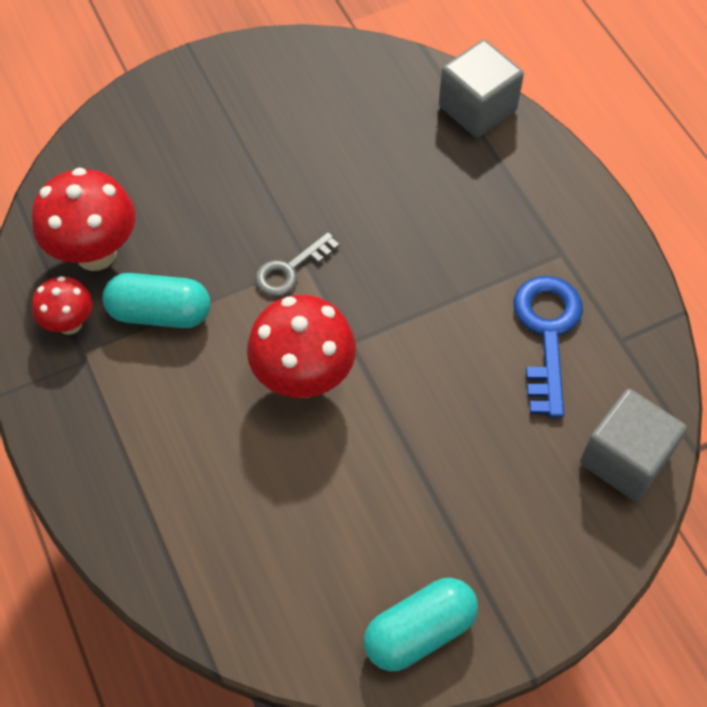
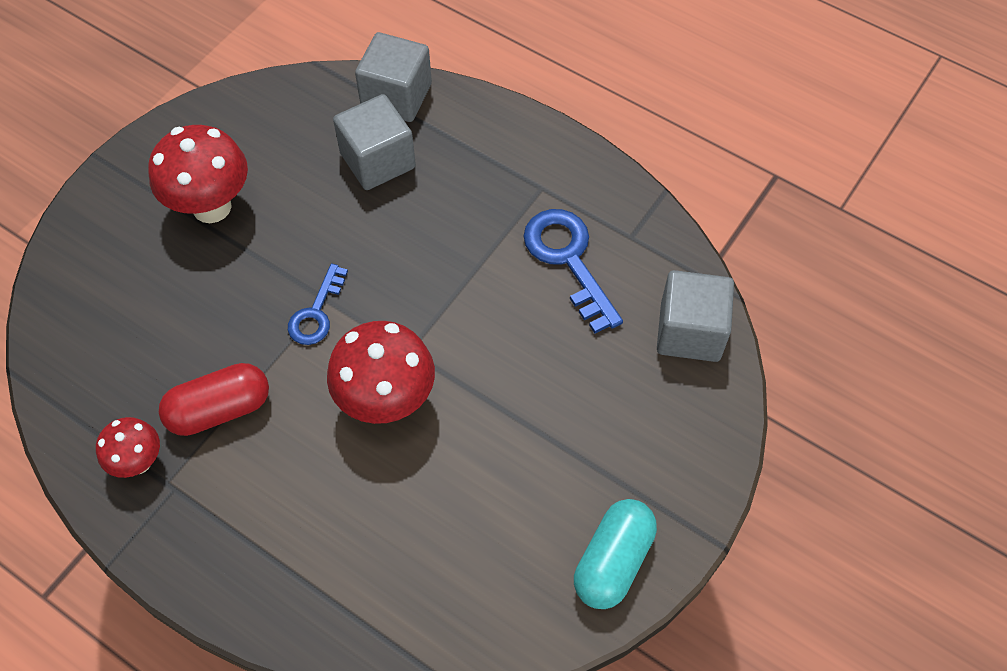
camera: 30 degrees left, 0 degrees up
(96, 253) = (124, 386): red mushroom -> red mushroom (211, 207)
(160, 313) = (219, 409): turquoise capsule -> red capsule
(290, 270) = (316, 313): grey key -> blue key
(425, 159) = (377, 160): none -> grey cube

